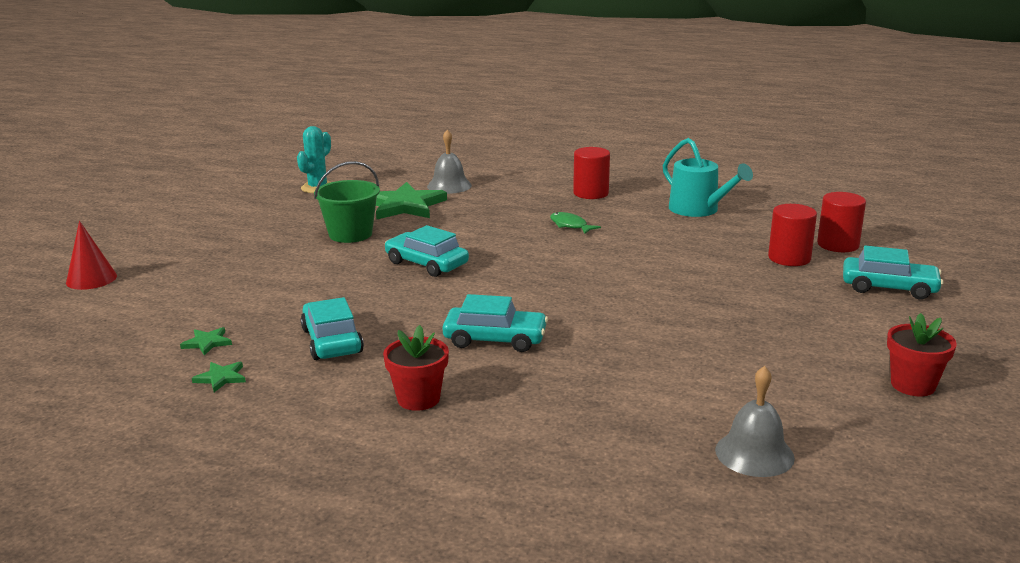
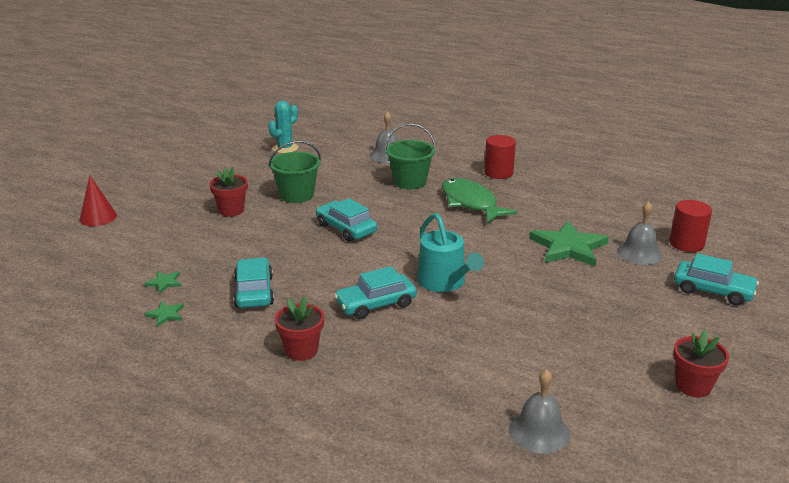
camera: 10 degrees right, 5 degrees up
(271, 257) = (231, 210): none -> red flower pot
(405, 205) = (347, 171): green star -> green star (568, 247)
(487, 210) = (410, 182): none -> green bucket
(495, 339) = (375, 304): turquoise car -> turquoise car turned 135 degrees clockwise
(570, 225) = (471, 203): green fish -> green fish, size x2.00
(698, 210) = (581, 197): turquoise watering can -> turquoise watering can (444, 282)
(789, 258) = (639, 253): red cylinder -> grey bell

